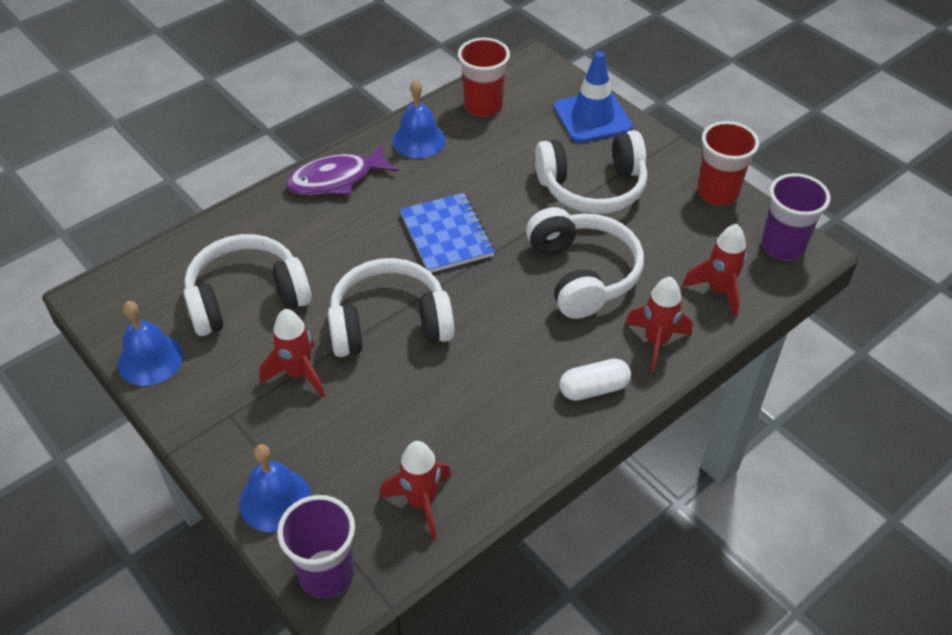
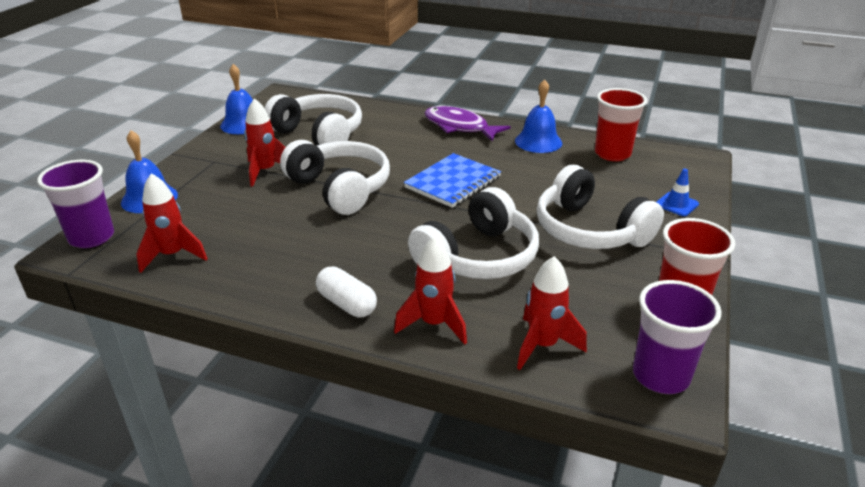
camera: 60 degrees right, 15 degrees down
(592, 117) = (677, 204): blue traffic cone -> blue traffic cone, size x0.50

